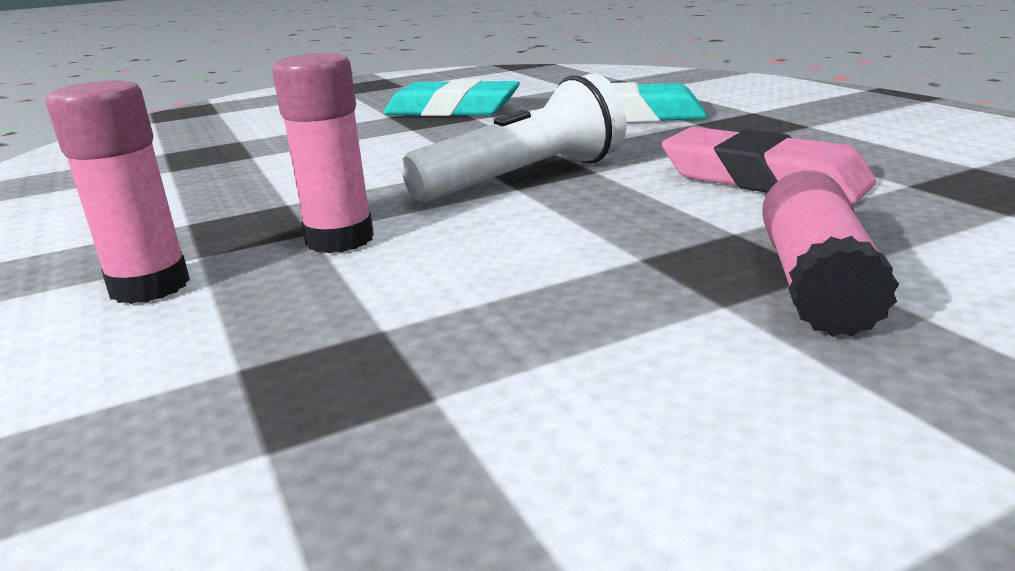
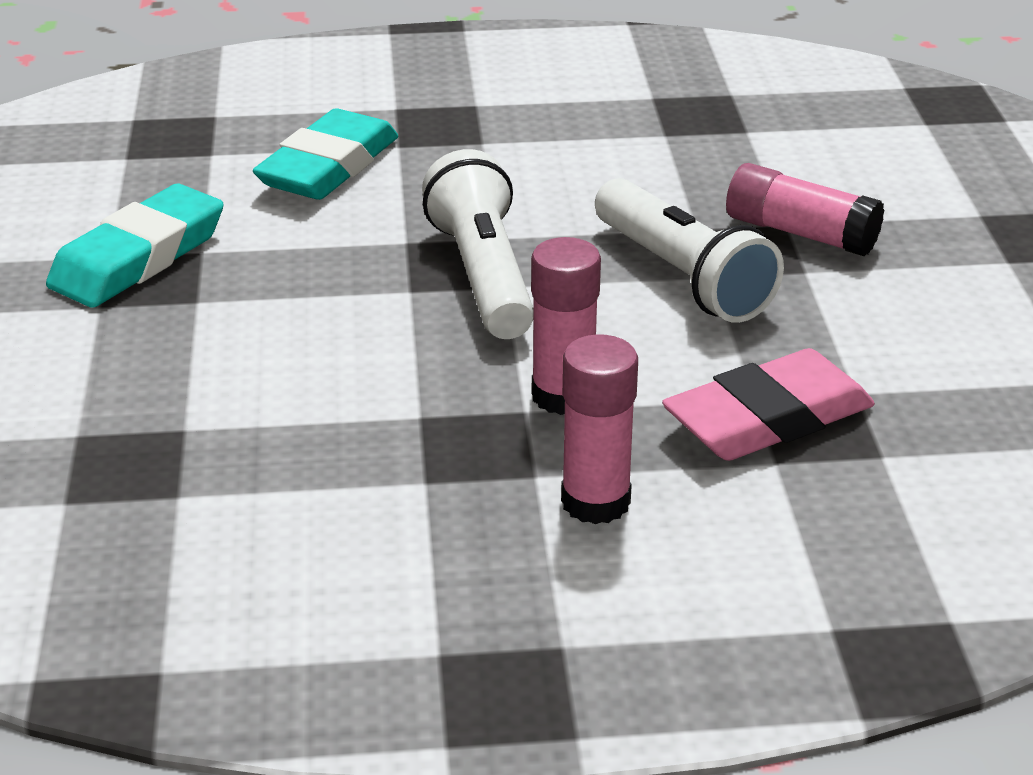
camera: 70 degrees left, 10 degrees up
(617, 243) = (682, 276): none -> white flashlight
(763, 179) = (601, 178): pink eraser -> pink eraser (768, 418)

